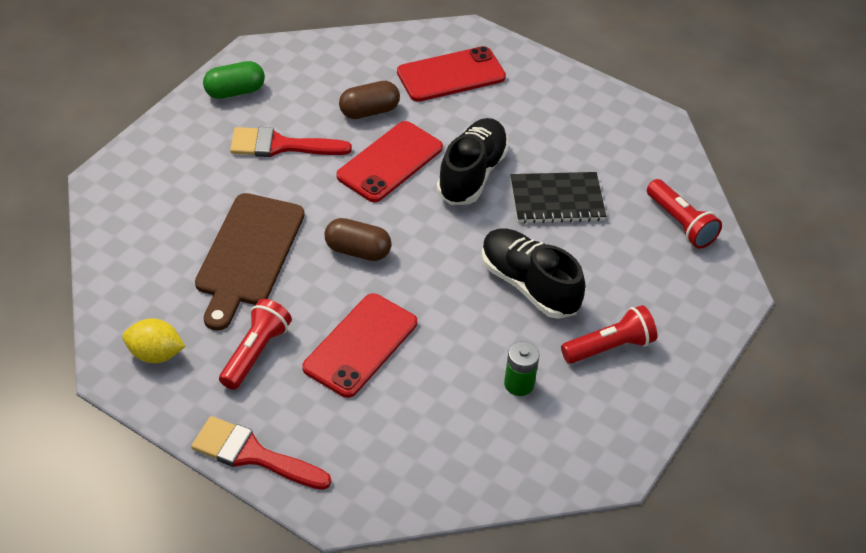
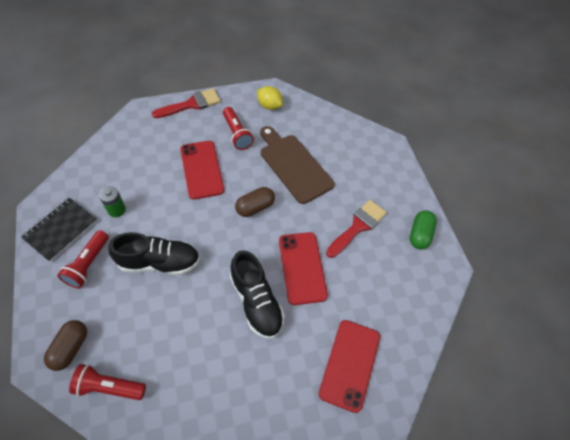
camera: 130 degrees right, 10 degrees up
(155, 354) = (269, 105): yellow lemon -> yellow lemon turned 75 degrees clockwise
(369, 111) = (352, 289): brown capsule -> brown capsule (70, 348)
(557, 200) = (195, 330): black notebook -> black notebook (61, 230)

